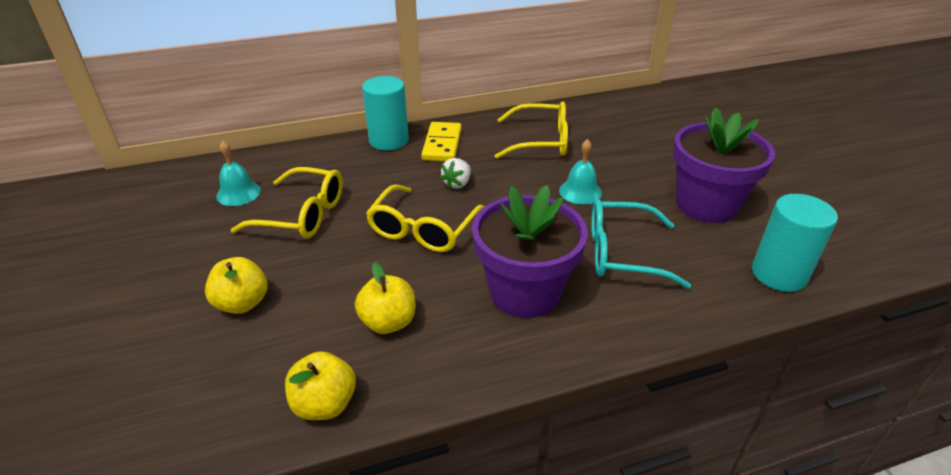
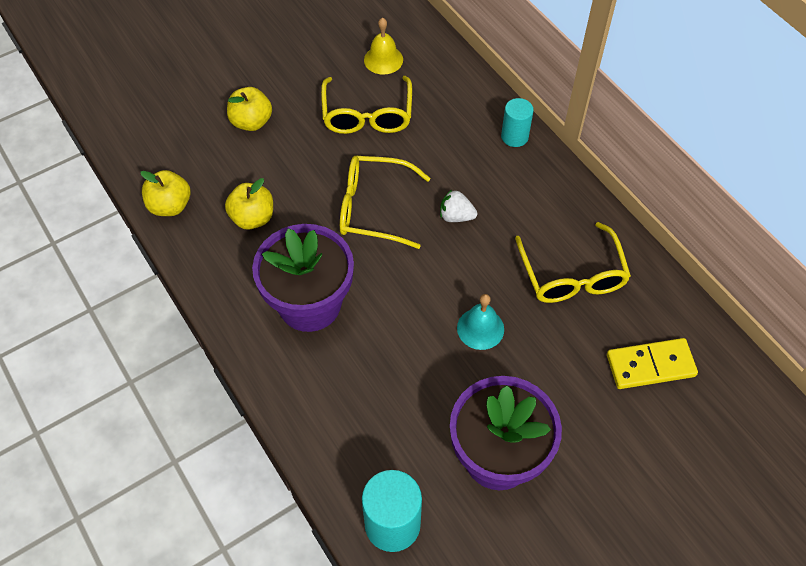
camera: 75 degrees right, 20 degrees up
(238, 193) = (383, 59): turquoise bell -> yellow bell
(389, 140) = (514, 136): turquoise cylinder -> turquoise cylinder, size x0.63
(442, 144) = (526, 184): yellow domino -> yellow domino (650, 365)
(622, 253) = (385, 377): turquoise glasses -> none

